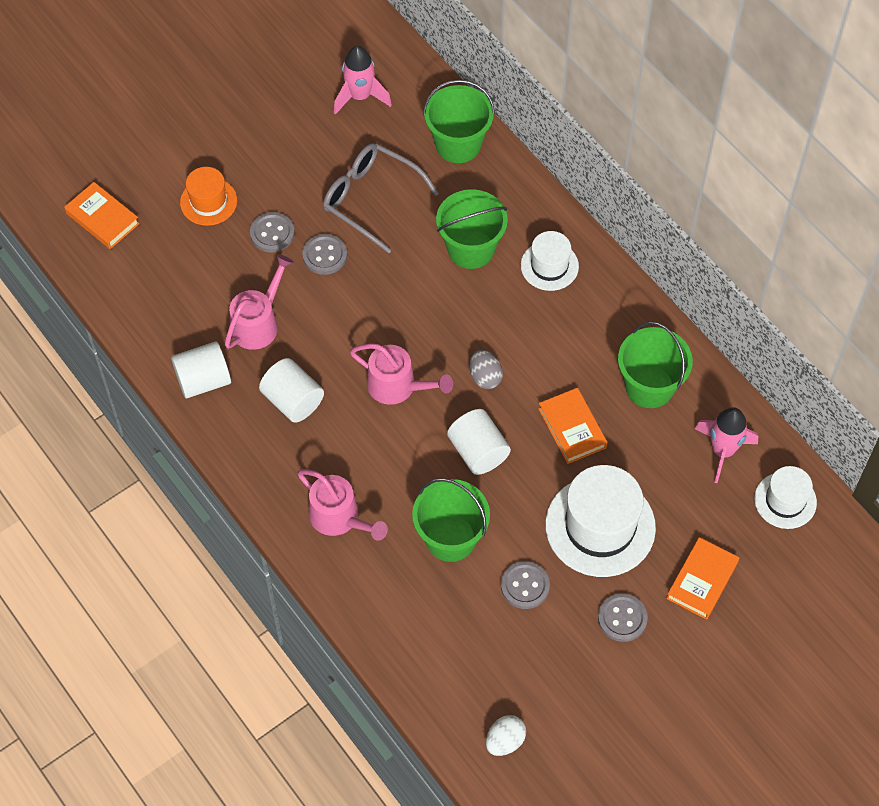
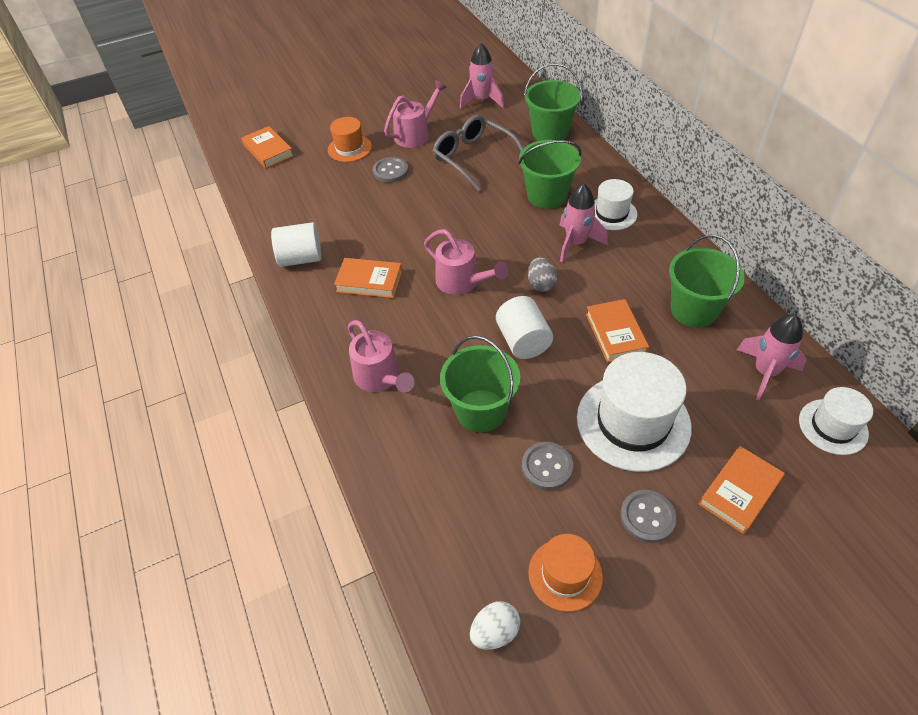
camera: 15 degrees right, 10 degrees down
(259, 323) = (360, 225): pink watering can -> pink watering can (416, 134)
(293, 400) = (369, 281): white cylinder -> orange book
(324, 255) = (427, 188): grey button -> none
(515, 315) = (576, 243): none -> pink rocket
(556, 682) = (565, 574): none -> orange hat

